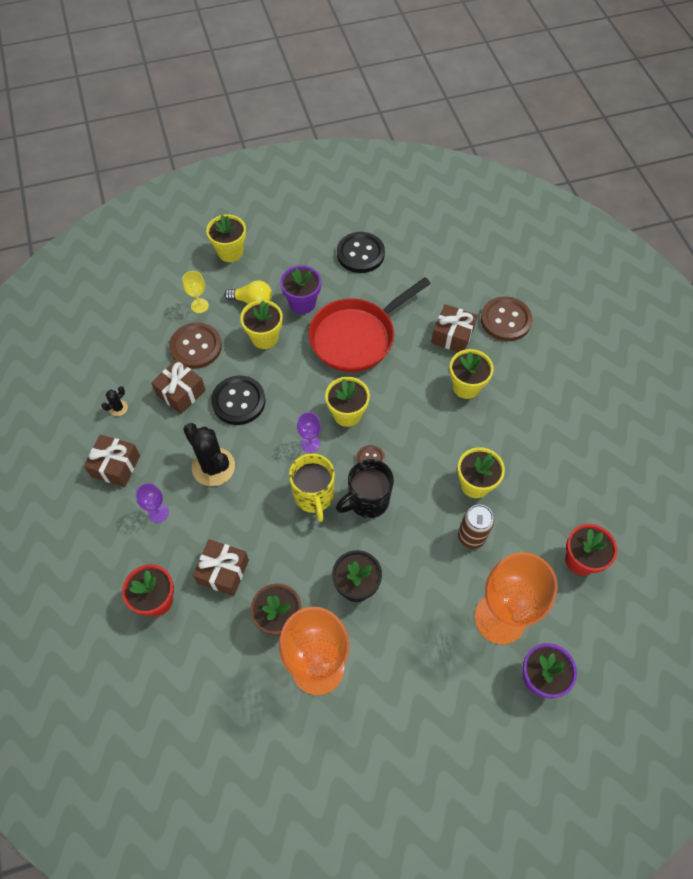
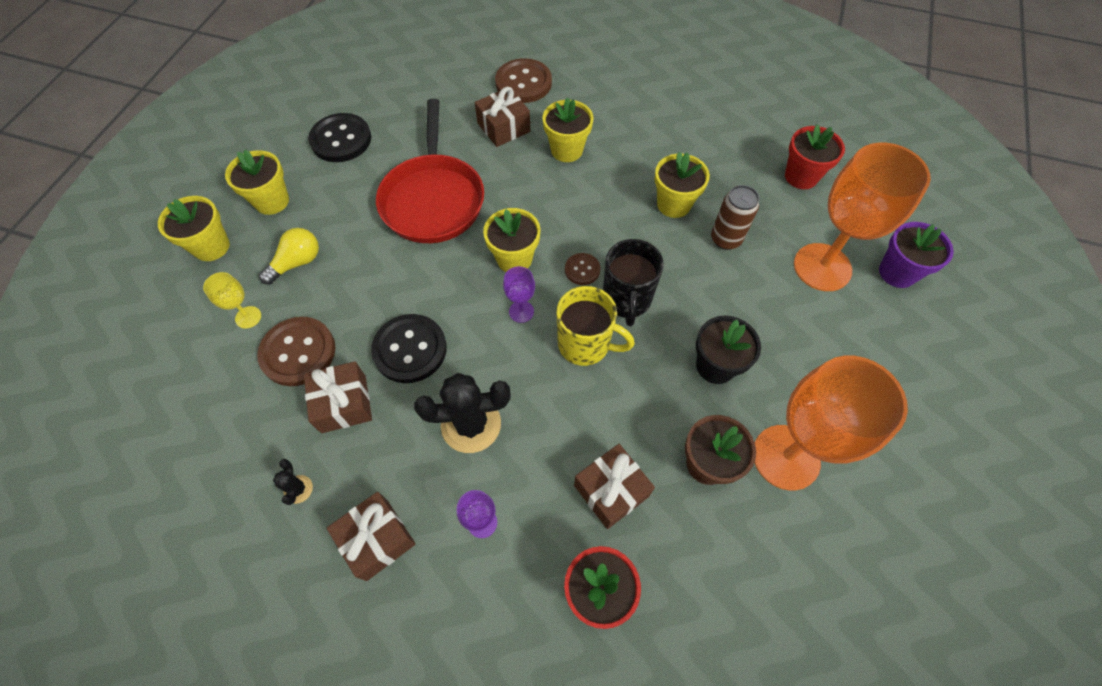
camera: 55 degrees left, 0 degrees up
(264, 337) = (354, 278): yellow flower pot -> yellow flower pot (272, 201)
(302, 303) = (347, 220): purple flower pot -> none

